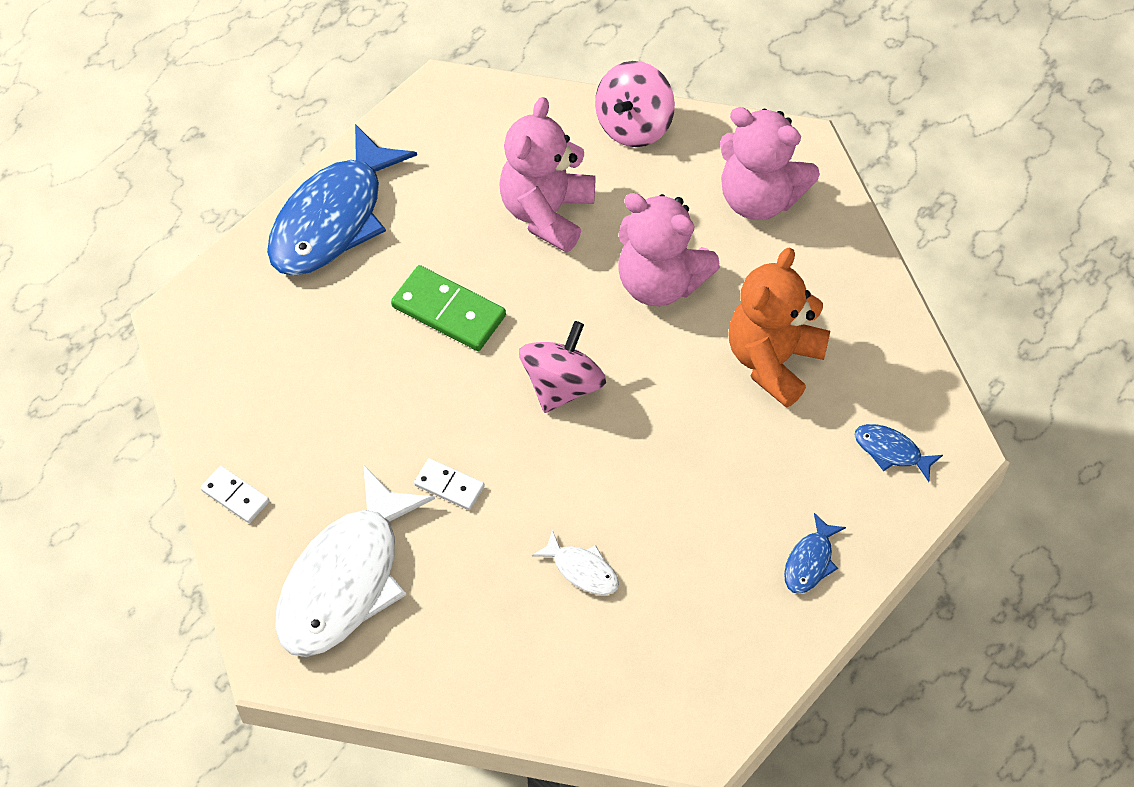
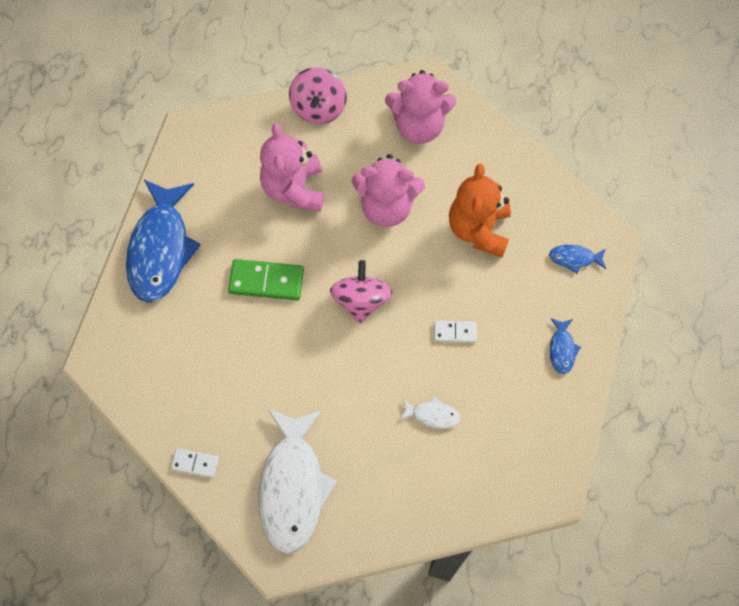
camera: 25 degrees left, 10 degrees up
(449, 486) = (325, 397): white domino -> white domino (455, 332)

